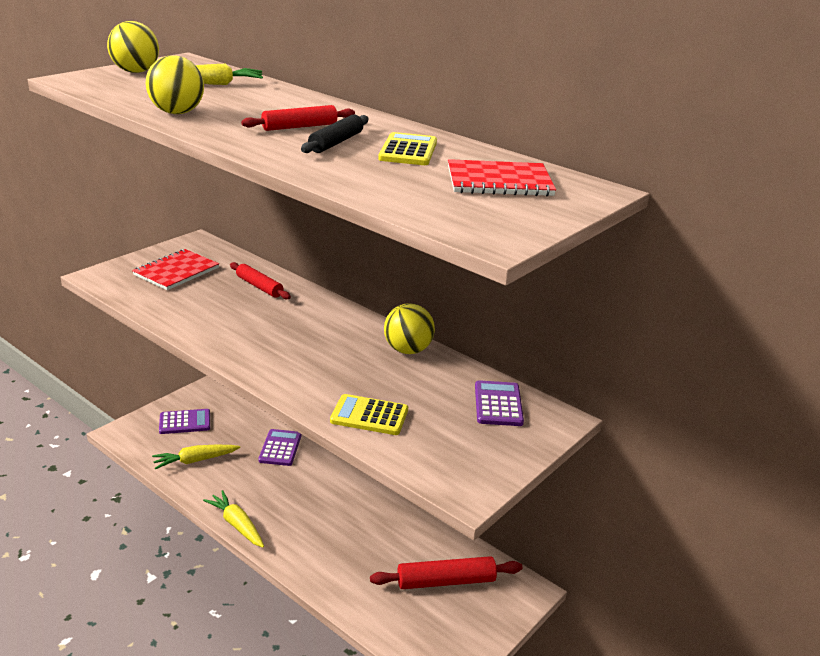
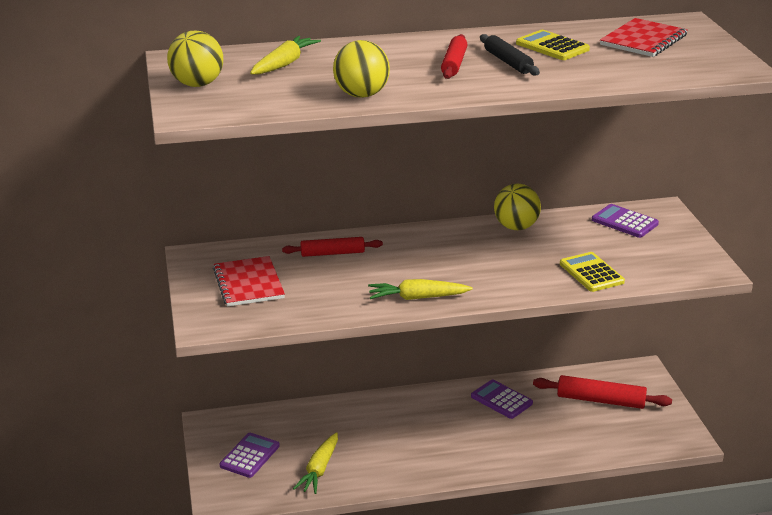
camera: 50 degrees left, 0 degrees up
(237, 525) = (436, 477): yellow carrot -> yellow carrot (417, 298)
(280, 448) = (355, 415): purple calculator -> purple calculator (501, 400)
(369, 415) = (591, 273): yellow calculator -> yellow calculator turned 105 degrees clockwise
(446, 581) = (601, 400): red rolling pin -> red rolling pin turned 75 degrees clockwise

